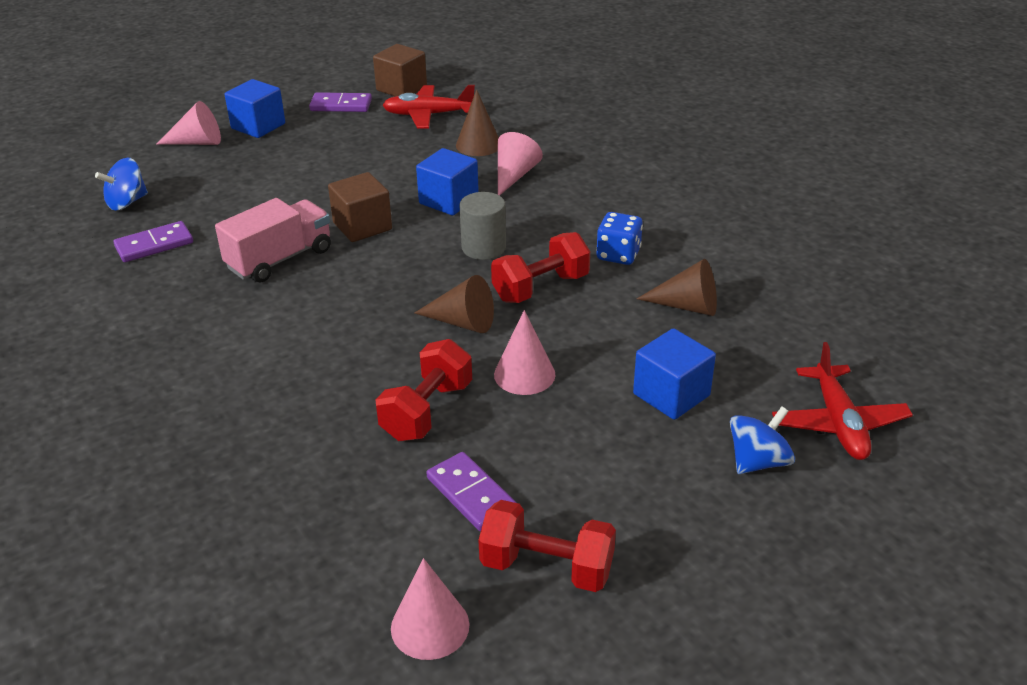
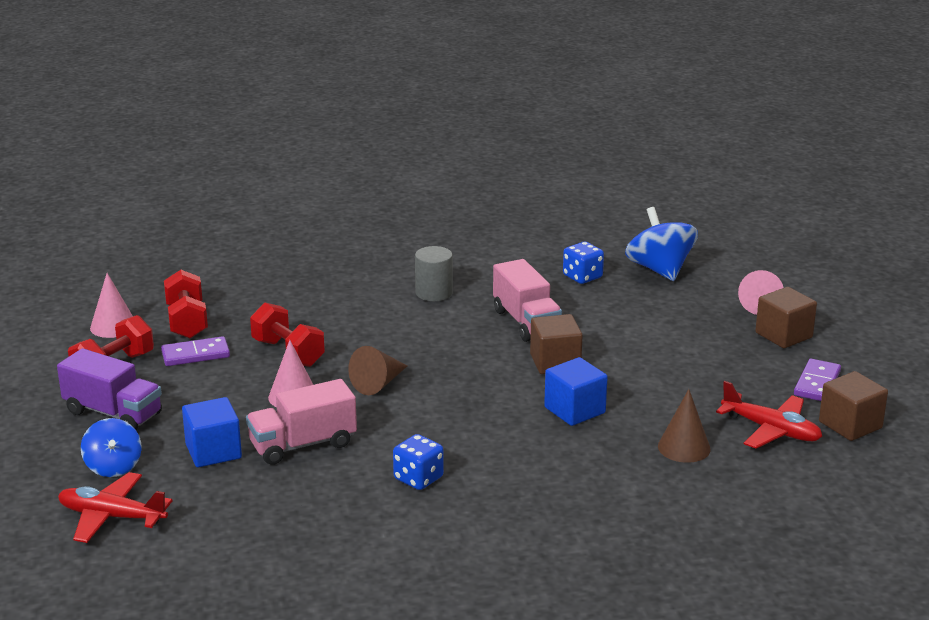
camera: 110 degrees right, 10 degrees down
(127, 202) = (660, 270): blue spinning top -> blue spinning top, size x1.58
(154, 245) = (582, 277): purple domino -> blue dice
(258, 126) = (783, 335): blue cube -> brown cube
(428, 115) = (771, 430): red plane -> red plane turned 105 degrees clockwise
(483, 248) = (479, 412): grey cylinder -> grey cylinder (434, 293)
(514, 176) = (603, 455): pink cone -> none
(541, 288) = (397, 427): red dumbbell -> red dumbbell (187, 321)
(613, 337) = (303, 444): none -> pink truck
(656, 513) = (113, 413): none -> purple truck
(687, 306) = (313, 492): brown cone -> none

